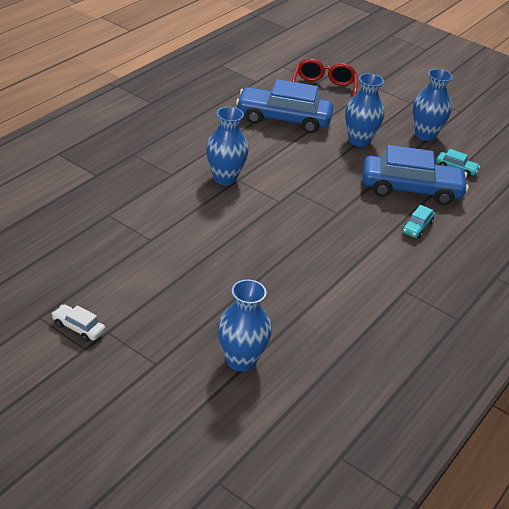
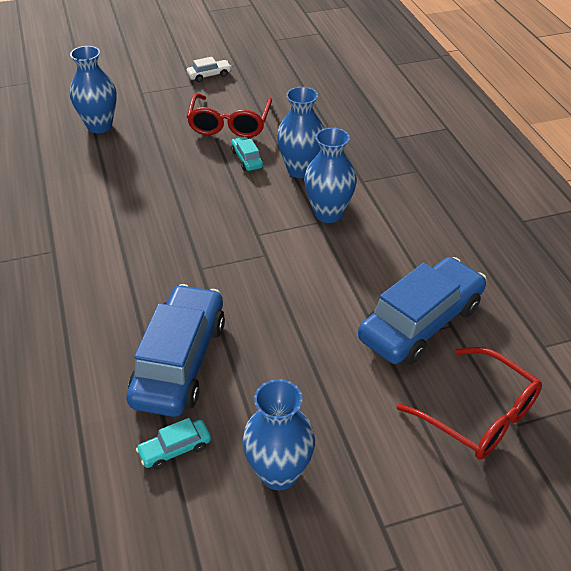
camera: 130 degrees right, 5 degrees up
(157, 272) = (229, 124): none -> red glasses
(359, 140) = (319, 375): blue vase -> blue vase (300, 170)
(411, 189) = (180, 361): blue car -> blue car turned 150 degrees clockwise
(417, 227) = (116, 320): turquoise car -> turquoise car (247, 159)

